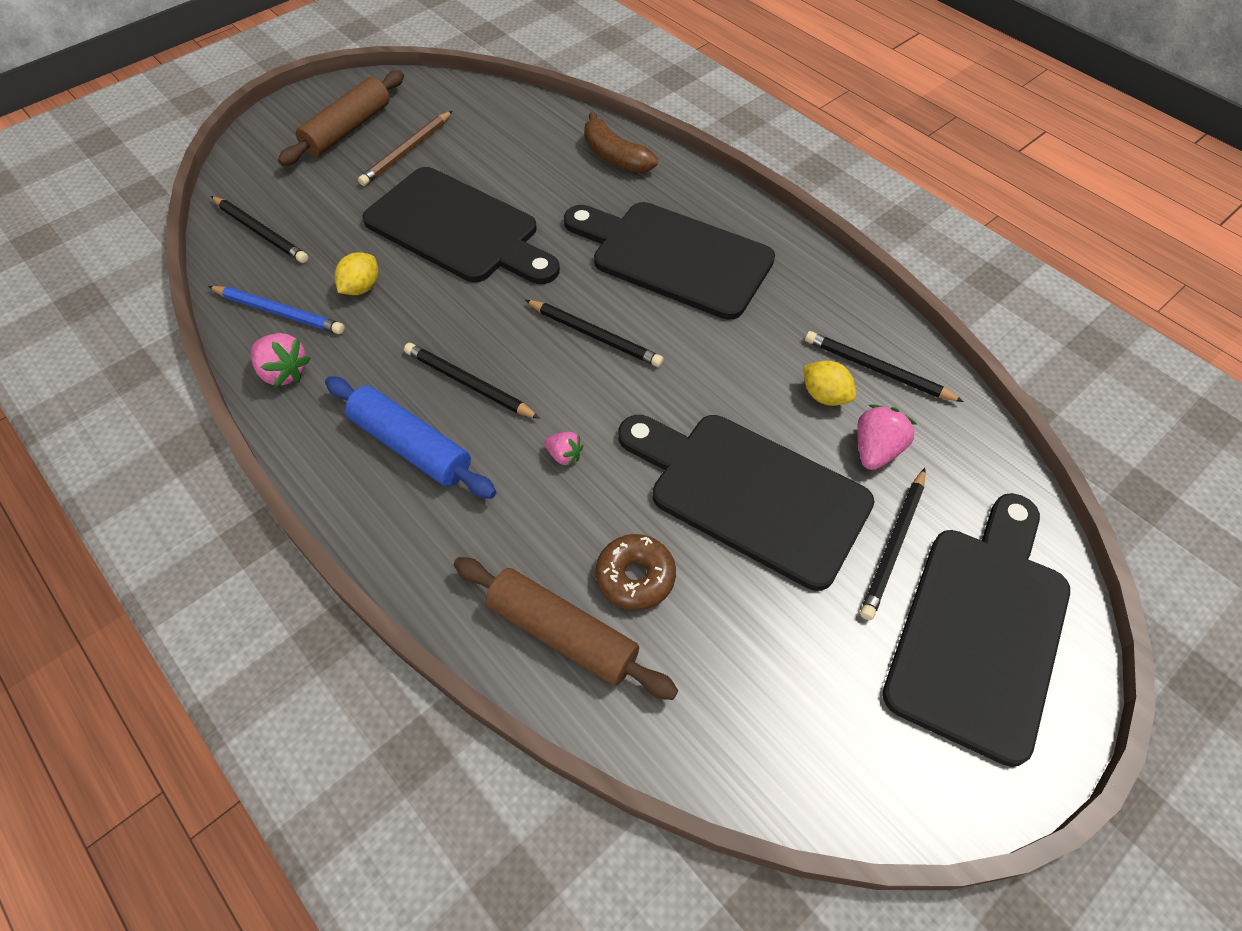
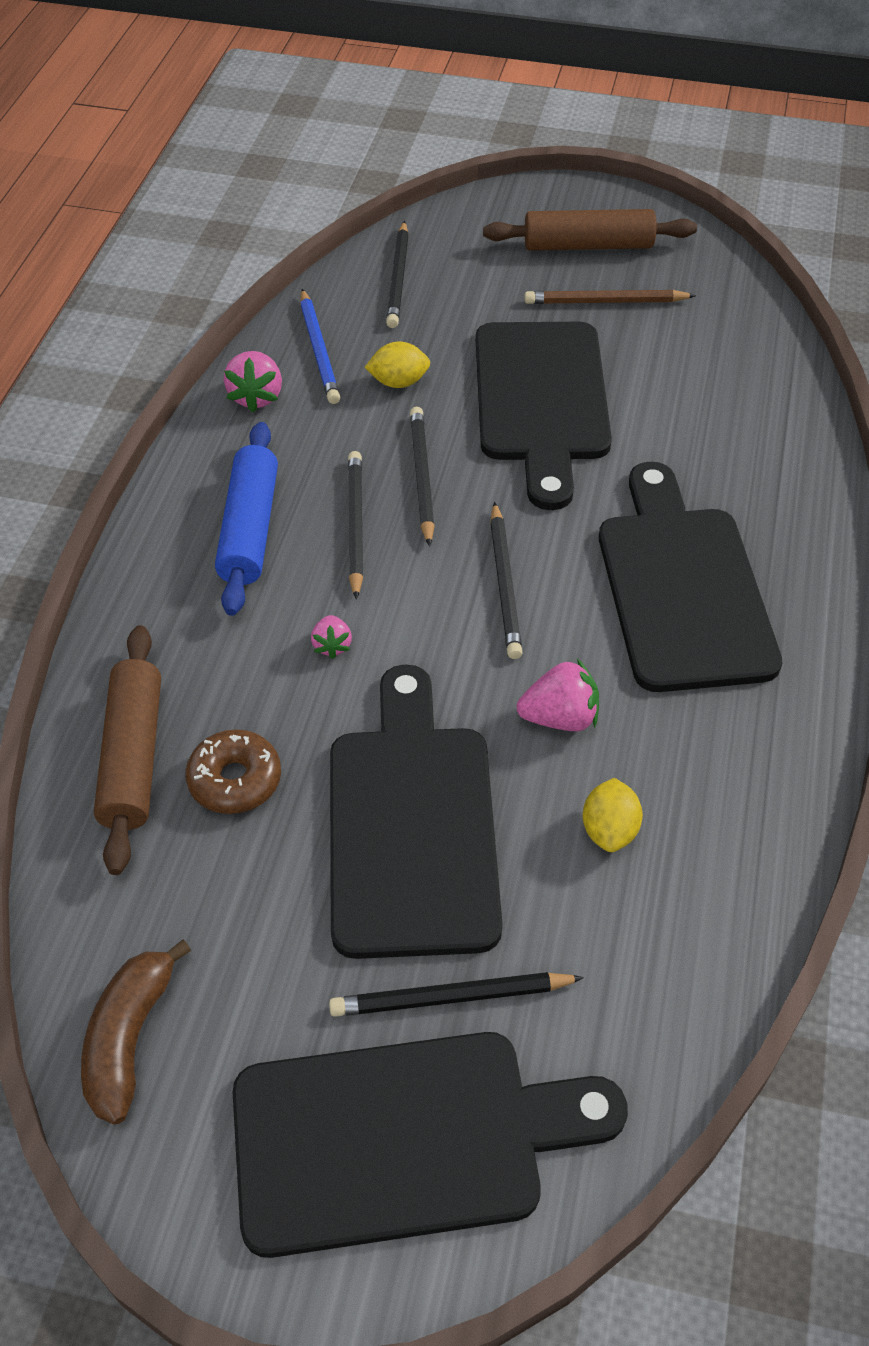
camera: 55 degrees right, 5 degrees down
(615, 157) = (782, 456): brown banana -> brown banana (129, 1038)
(876, 450) = (573, 919): pink strawberry -> pink strawberry (560, 717)
(877, 370) = (698, 865): black pencil -> black pencil (422, 477)

